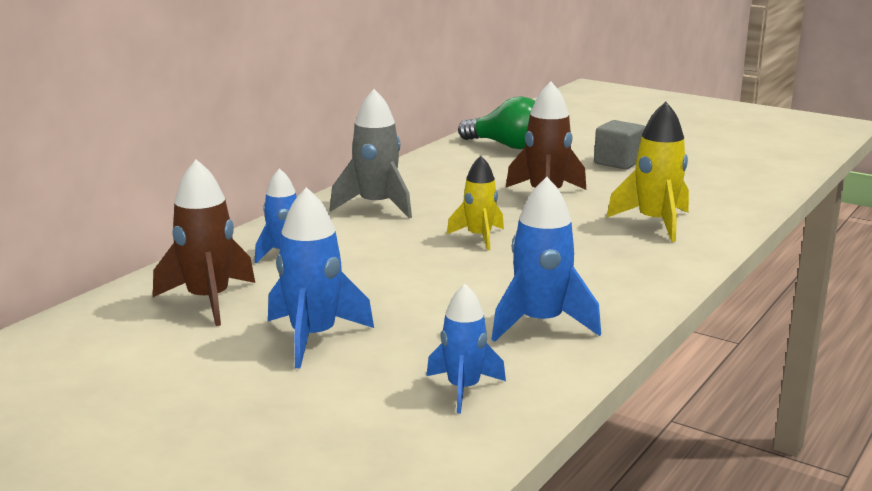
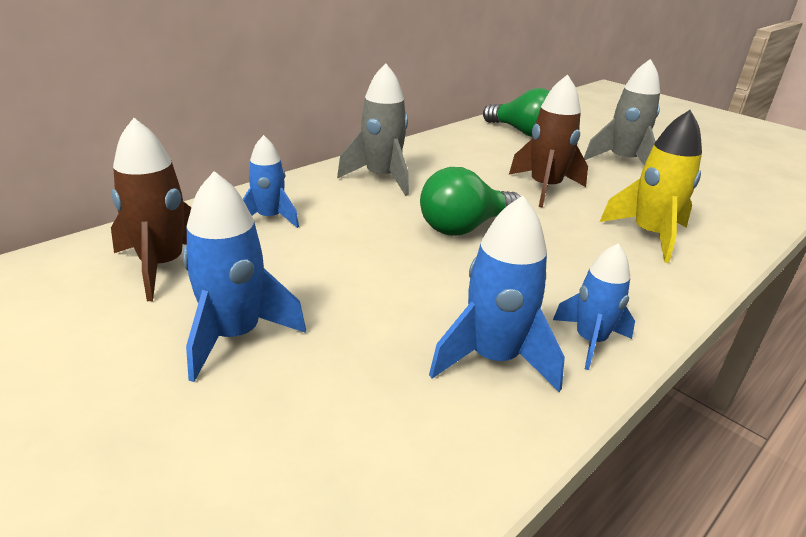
camera: 10 degrees right, 10 degrees up
(463, 389) = (364, 457): blue rocket -> blue rocket (590, 341)
(479, 237) = (464, 227): yellow rocket -> green light bulb
(618, 162) = (622, 161): grey cube -> grey rocket

